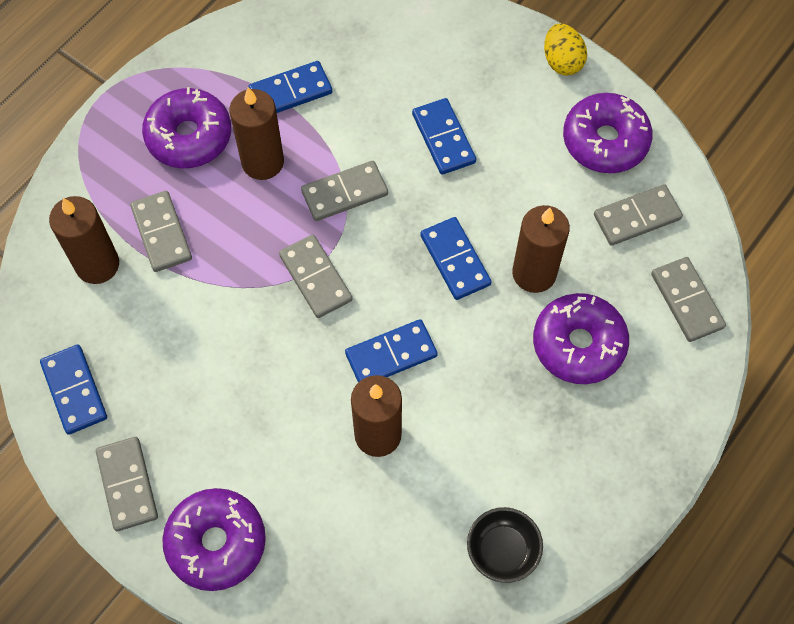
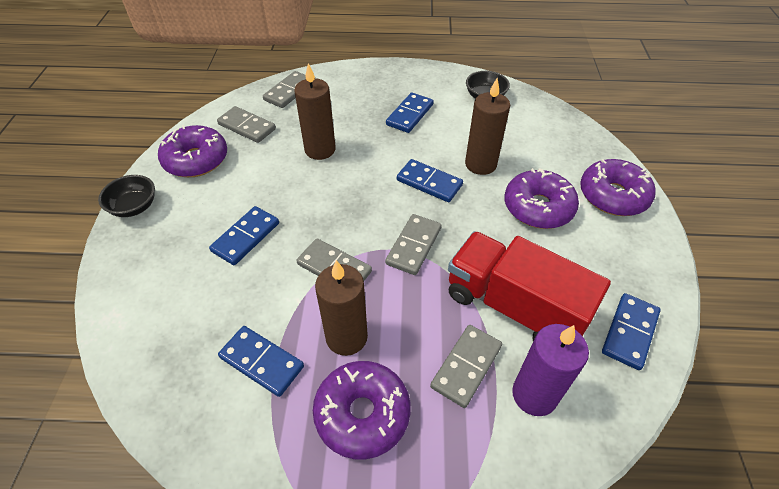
camera: 125 degrees left, 15 degrees down
(97, 264) = (534, 395): brown candle -> purple candle
(128, 484) = (639, 257): grey domino -> none
(179, 315) = (514, 306): none -> red truck
(455, 260) = (340, 186): blue domino -> blue domino (409, 114)
(562, 61) = (134, 207): yellow egg -> black bowl
(578, 344) = (350, 116): purple donut -> purple donut (538, 207)

